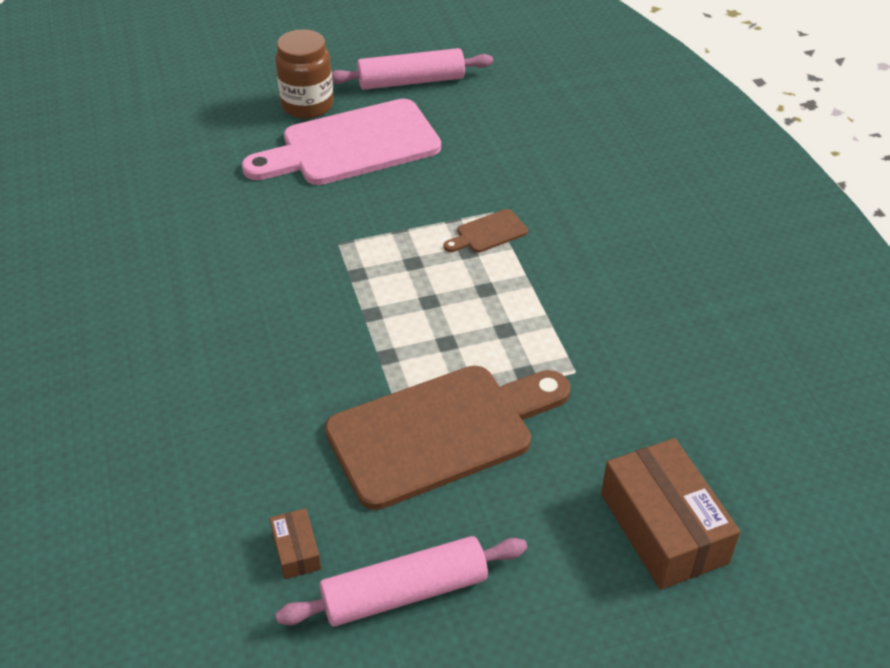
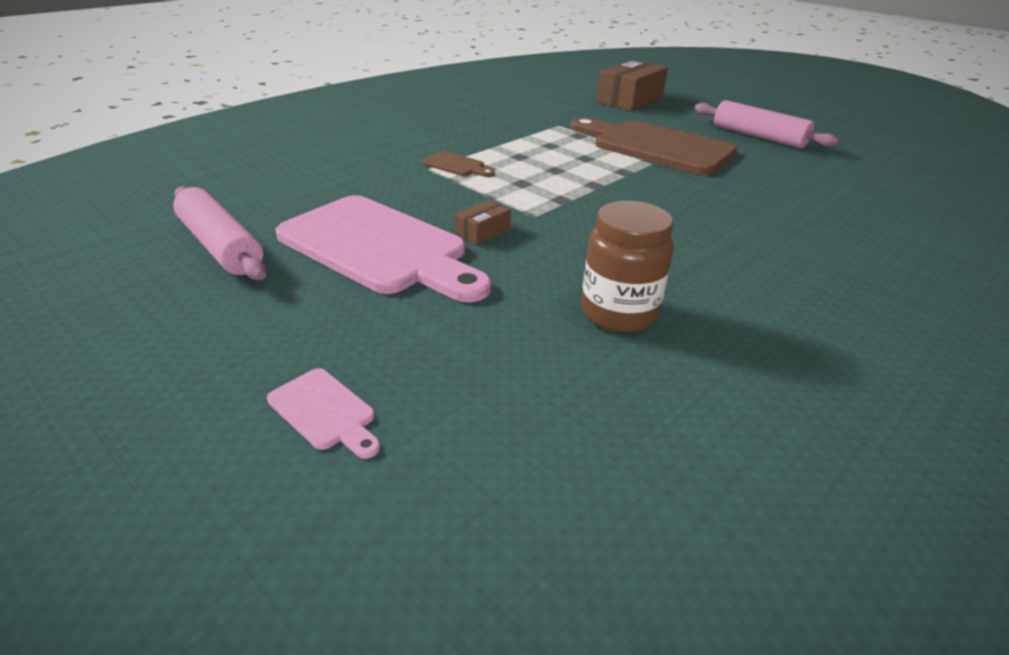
camera: 120 degrees left, 10 degrees down
(198, 93) = (325, 412): none -> pink cutting board
(296, 550) = (790, 162): brown box -> brown box (483, 231)
(307, 105) = (310, 299): brown jar -> brown jar (618, 313)

